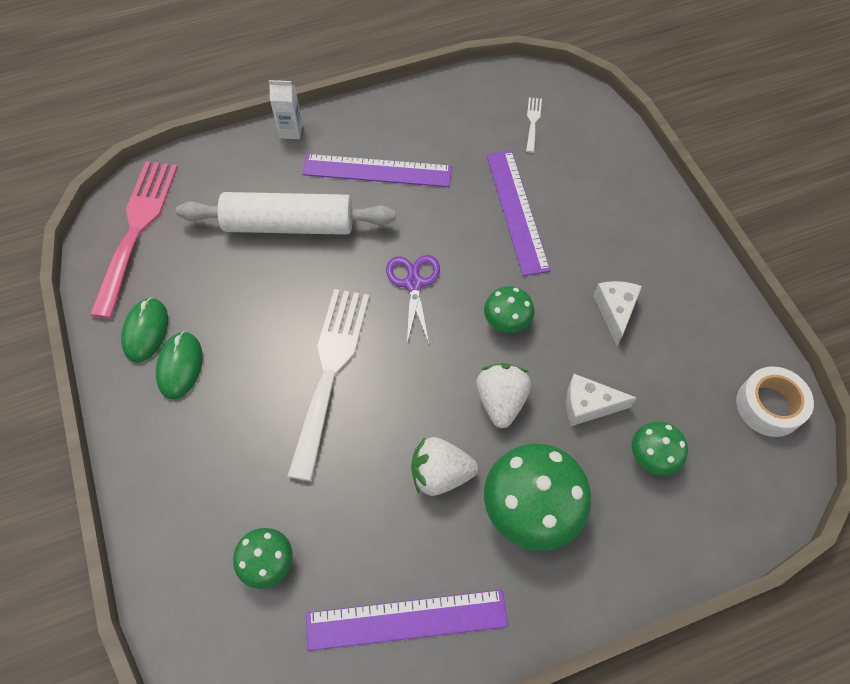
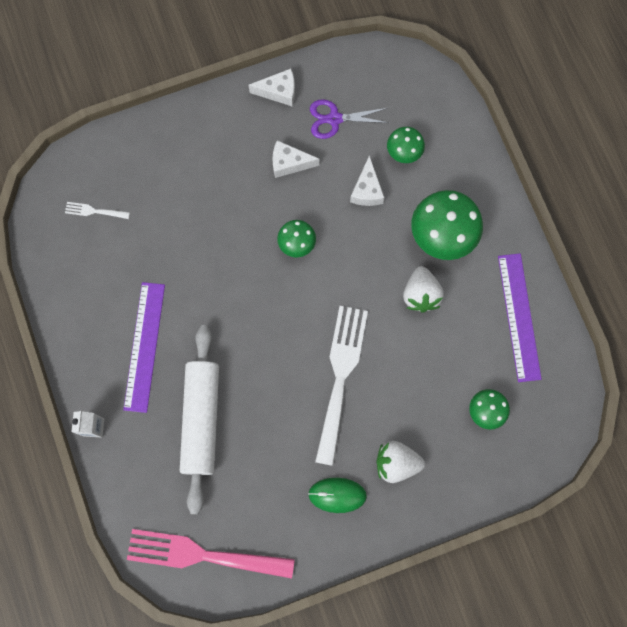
camera: 90 degrees left, 15 degrees up
(146, 331) = (305, 528): green mouse -> none
(330, 371) = (340, 376): white fork -> white fork turned 90 degrees clockwise
(414, 283) = (262, 314): purple scissors -> purple scissors (334, 119)
(501, 401) = (364, 251): white strawberry -> white strawberry (396, 463)
(516, 211) = (191, 230): purple ruler -> none
(713, 299) = (279, 91): none -> white cheese
(769, 406) = (366, 70): white tape -> none

